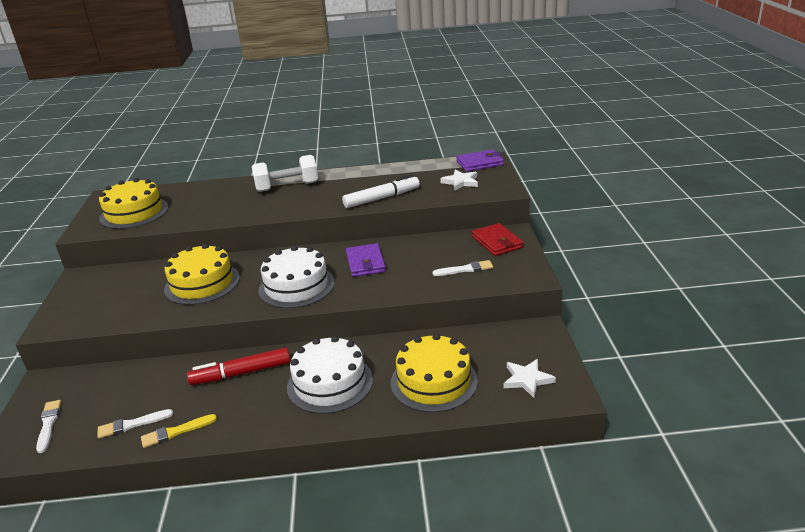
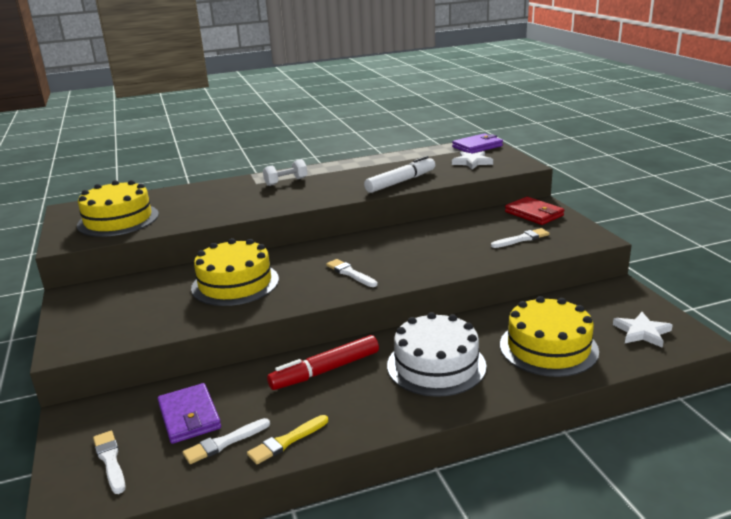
camera: 15 degrees left, 5 degrees down
(287, 187) = (286, 182): white dumbbell -> white dumbbell, size x0.60
(296, 286) = (350, 273): white cake -> white brush
(365, 263) = (411, 245): purple wallet -> purple wallet (189, 416)

